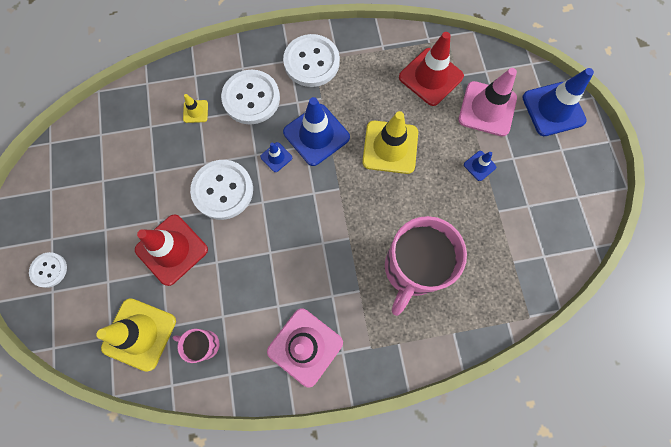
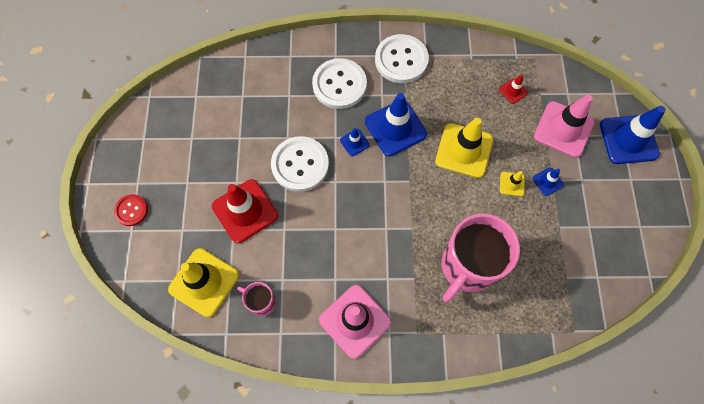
camera: 10 degrees right, 5 degrees down
(49, 270) = (131, 210): white button -> red button
(195, 111) = (286, 89): yellow traffic cone -> yellow traffic cone (512, 184)
(430, 77) = (513, 91): red traffic cone -> red traffic cone, size x0.47

